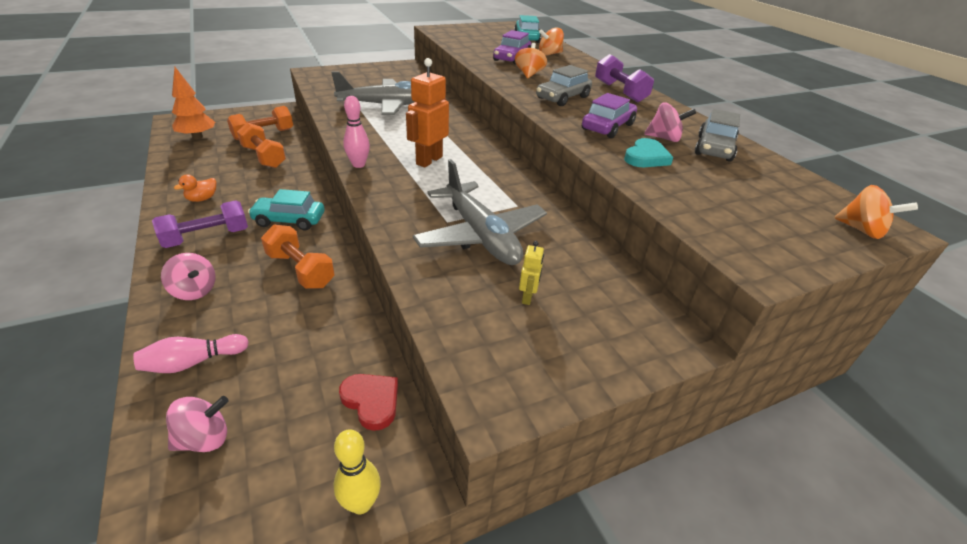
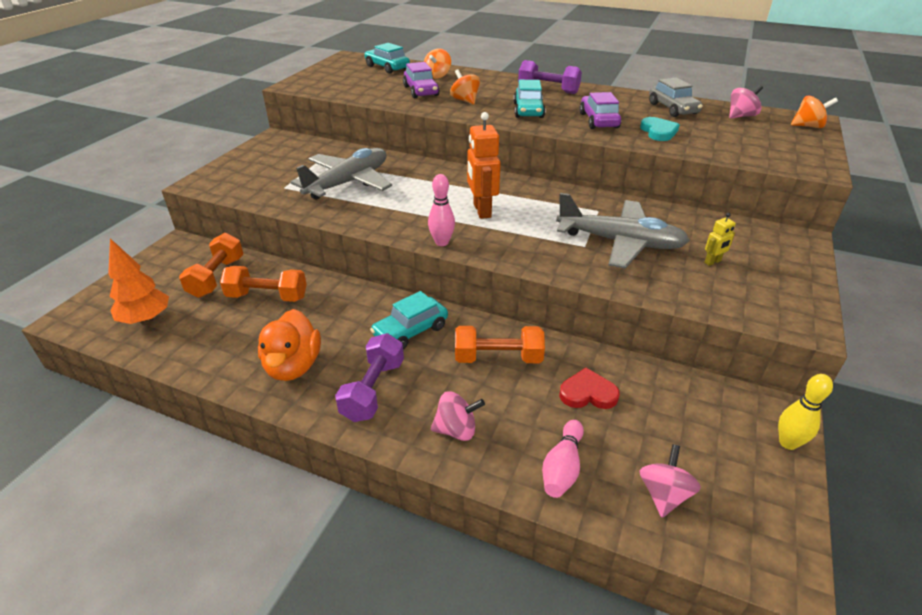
camera: 40 degrees left, 0 degrees up
(202, 199) = (293, 366): orange duck -> orange duck, size x1.90
(371, 401) = (696, 394): red heart -> red heart (588, 393)
(527, 297) = (712, 262): yellow robot -> yellow robot turned 90 degrees clockwise
(562, 98) = (528, 110): grey car -> turquoise car
(664, 138) = (640, 114): pink spinning top -> pink spinning top (741, 116)

